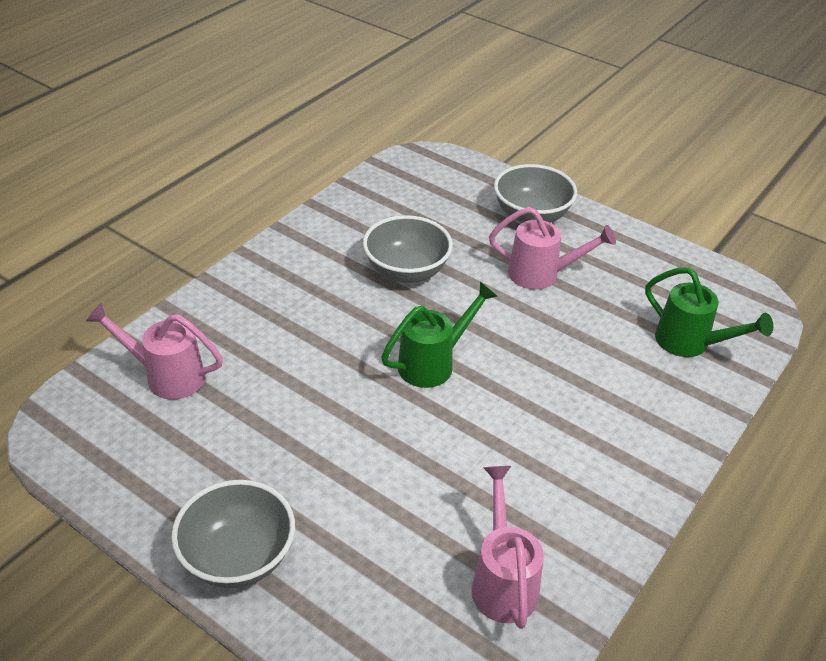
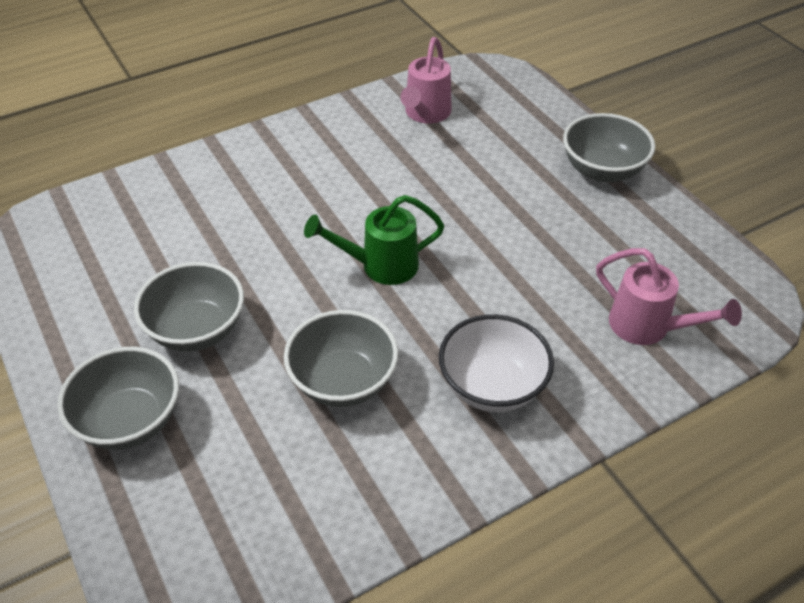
camera: 155 degrees left, 5 degrees up
(292, 297) = (492, 386): none -> white bowl
(541, 274) = (197, 330): pink watering can -> grey bowl
(690, 343) = (132, 217): green watering can -> none

